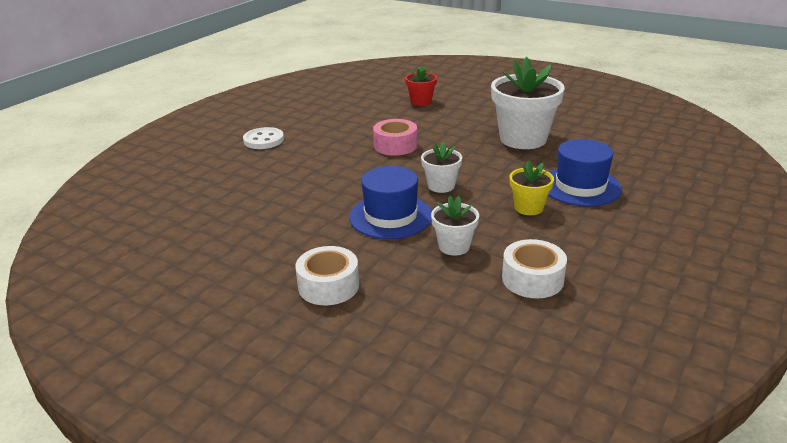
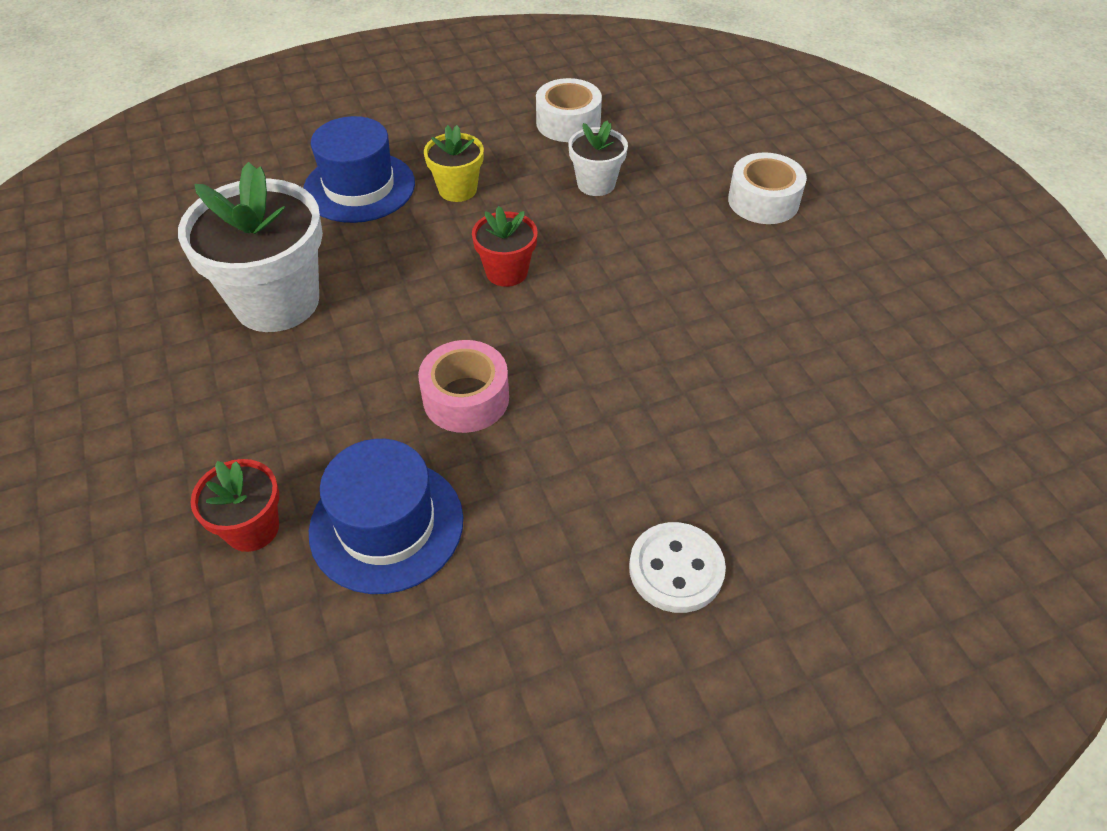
camera: 145 degrees left, 20 degrees up
(390, 216) = (620, 255): blue hat -> blue hat (386, 525)
(441, 186) = (506, 272): white flower pot -> red flower pot

